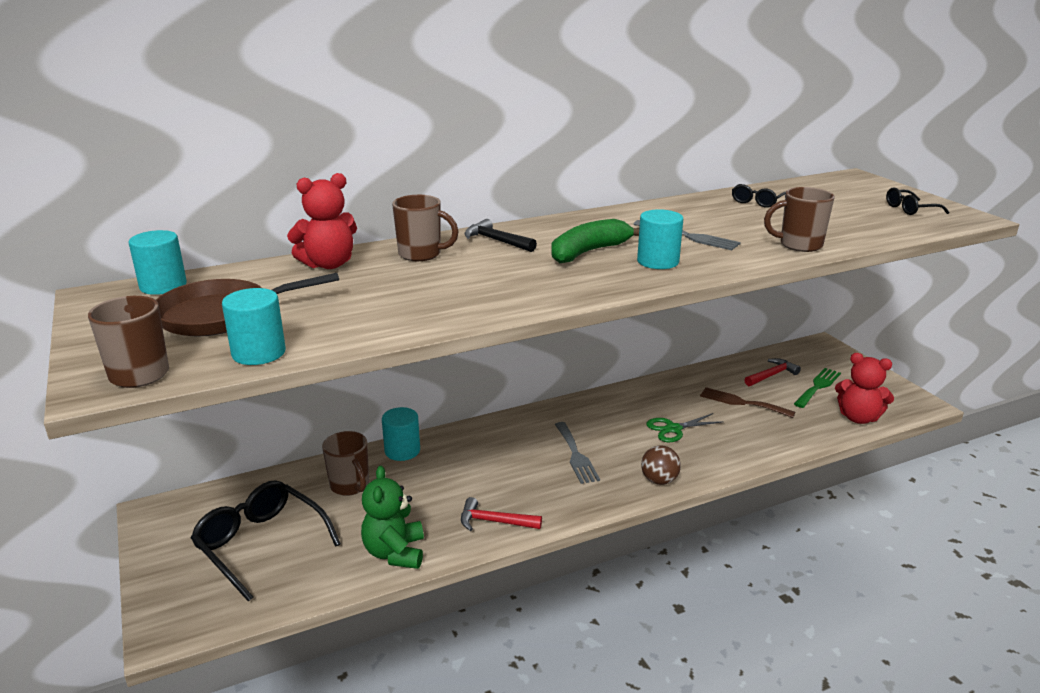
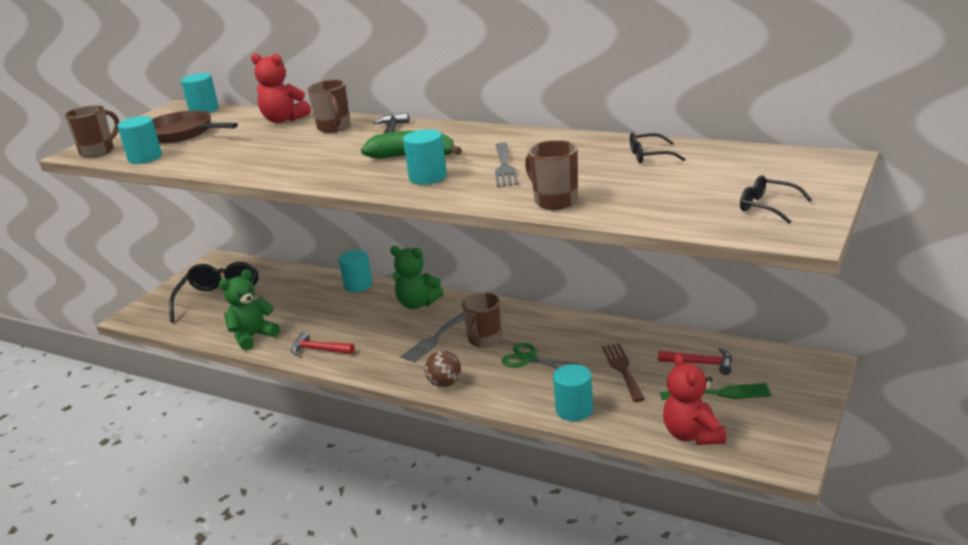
camera: 55 degrees right, 0 degrees up
(350, 486) = (301, 291): brown mug -> brown mug (484, 340)
(494, 522) = (319, 350): red hammer -> red hammer turned 45 degrees counterclockwise
(497, 437) = (417, 304): none -> green teddy bear
(774, 444) = (574, 410): none -> turquoise cylinder

